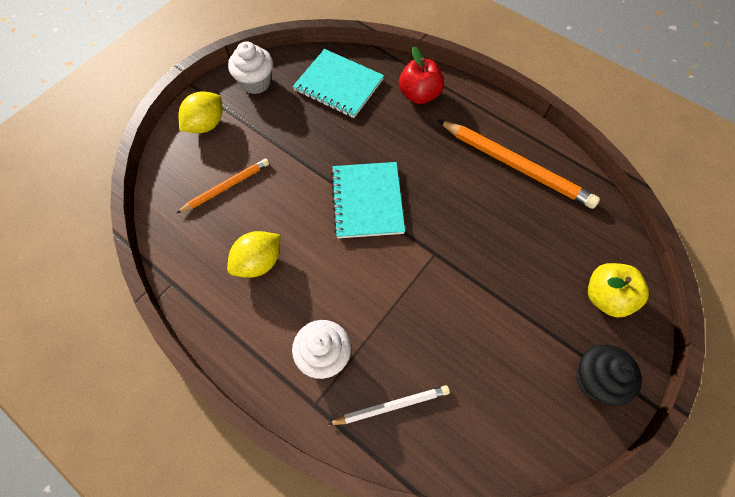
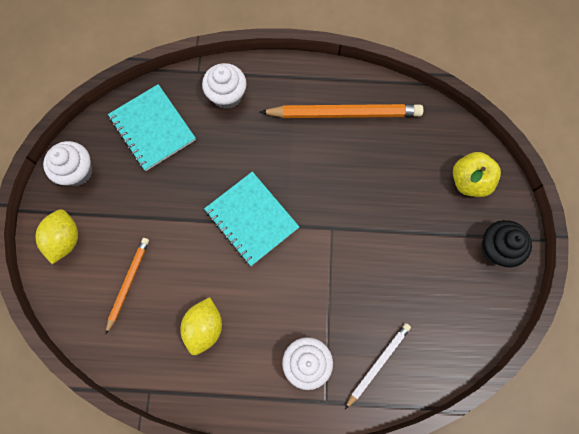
camera: 35 degrees left, 10 degrees up
(338, 85) = (152, 128): turquoise notebook -> turquoise notebook turned 60 degrees clockwise
(419, 95) = (227, 95): red apple -> white cupcake

